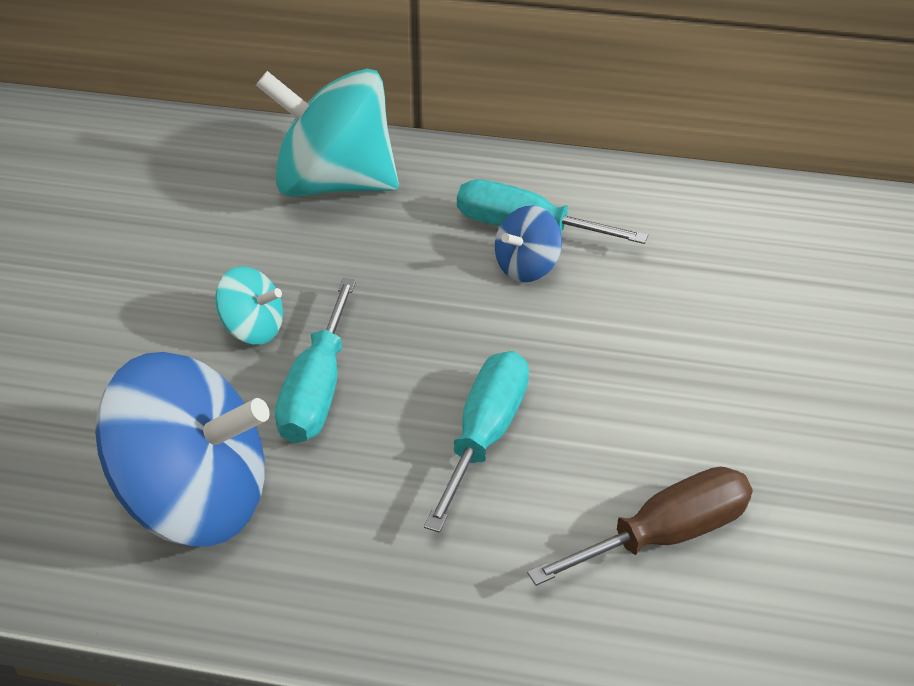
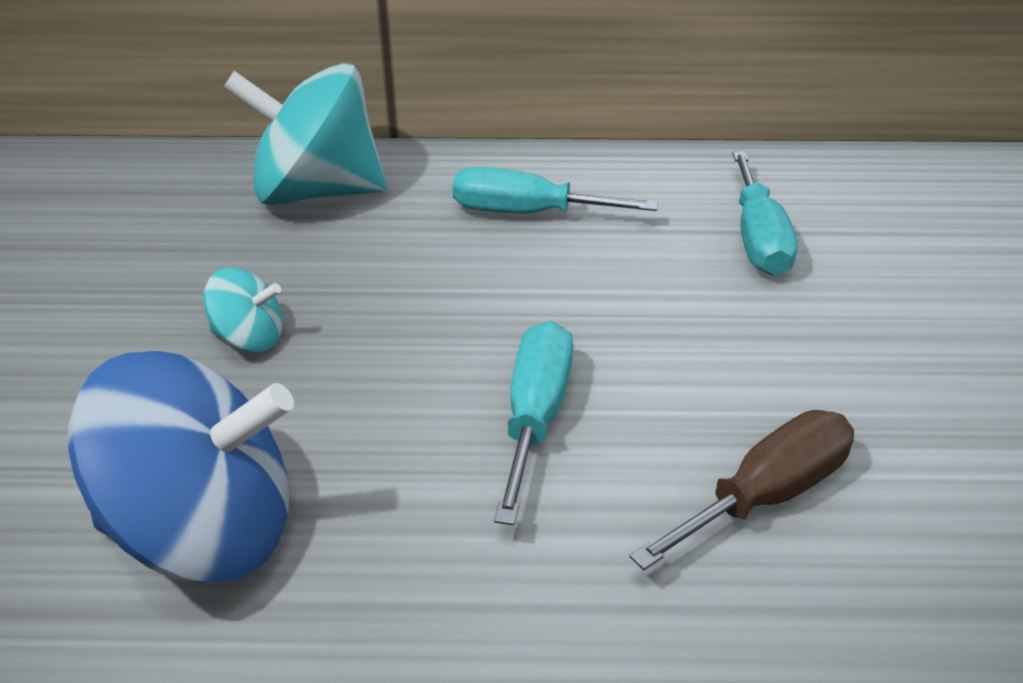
camera: 10 degrees left, 5 degrees down
(317, 390) = (334, 392): turquoise screwdriver -> turquoise screwdriver (758, 238)
(526, 267) = (538, 248): blue spinning top -> none

